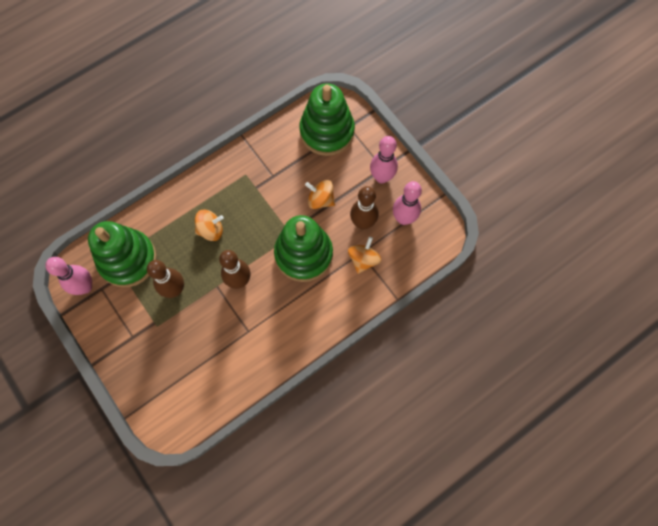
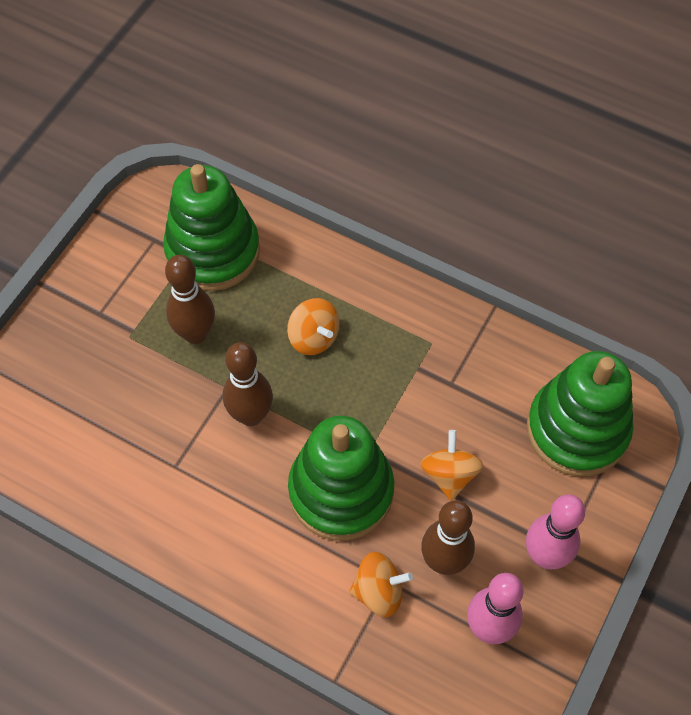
camera: 65 degrees right, 10 degrees down
(85, 287) = (148, 219): pink bowling pin -> none

